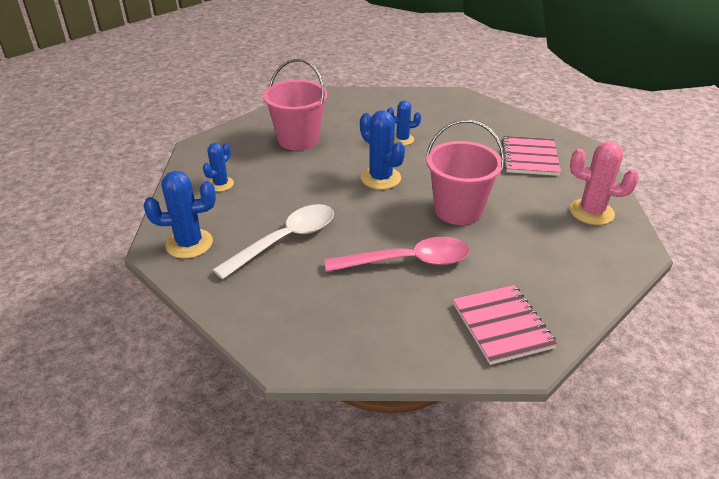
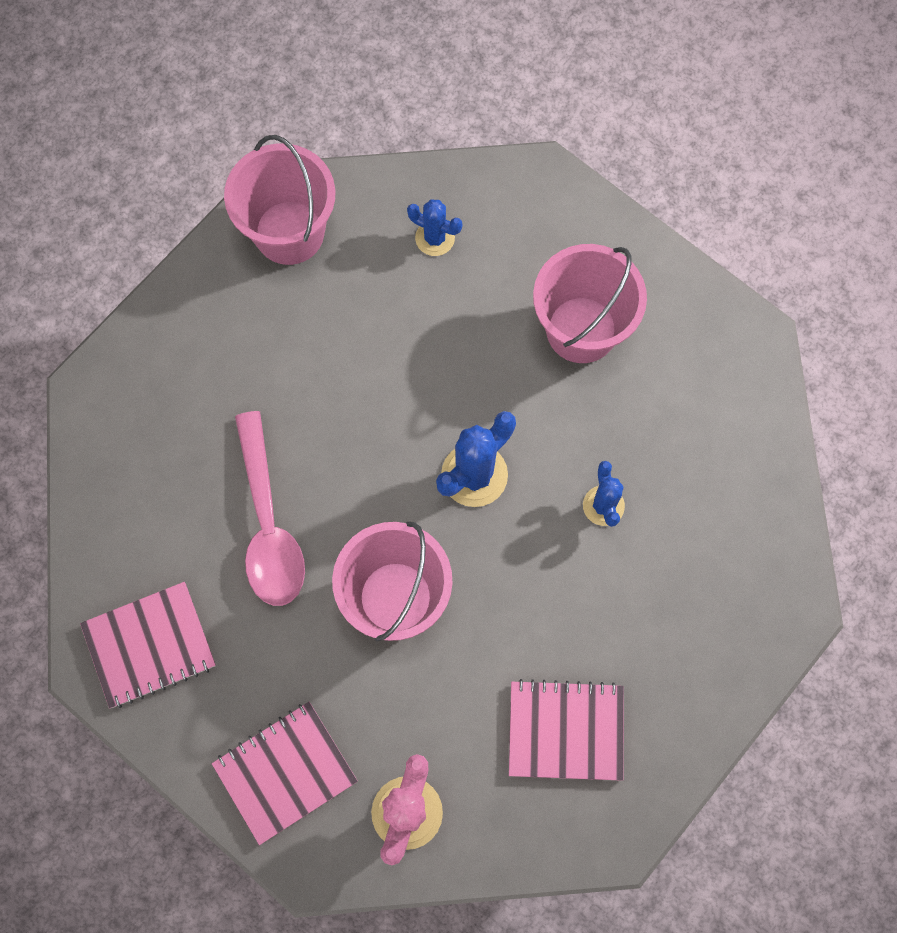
camera: 85 degrees right, 35 degrees up
(189, 244) = (289, 232): blue cactus -> pink bucket
(285, 240) = (304, 354): white spoon -> none
(580, 260) = (285, 772): none -> pink notebook

